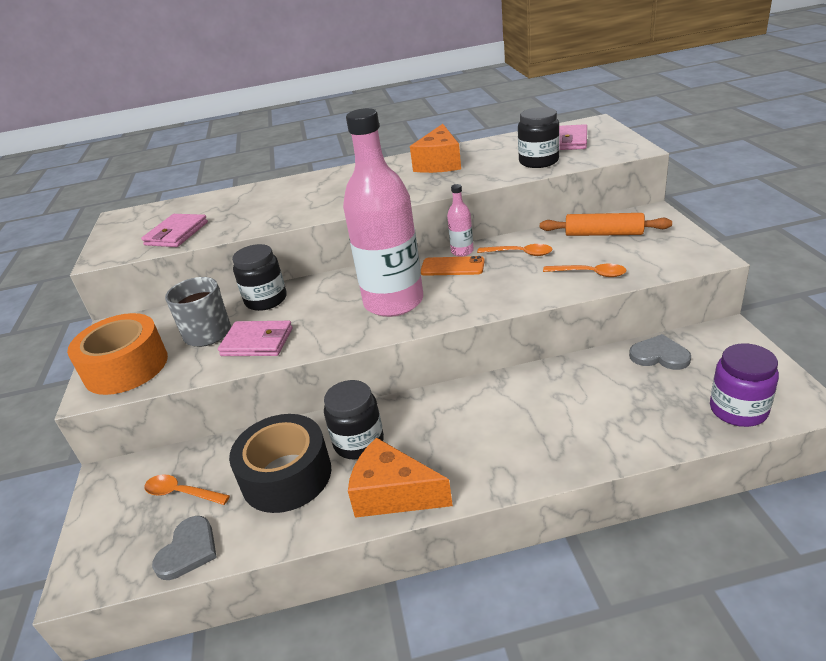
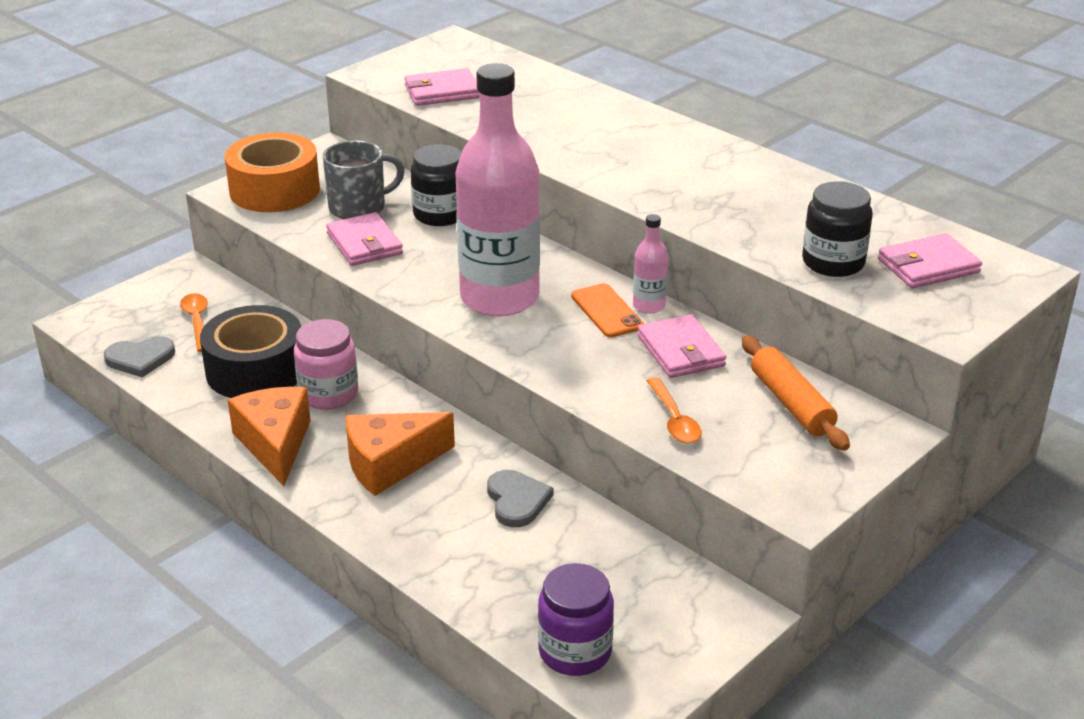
camera: 50 degrees right, 0 degrees up
(359, 442) = (328, 394): black jar -> pink jar
(439, 163) = (761, 188): orange cheese -> orange cheese (390, 464)
(520, 253) = (681, 351): orange spoon -> pink wallet
(659, 355) = (639, 563): grey heart -> grey heart (517, 500)

